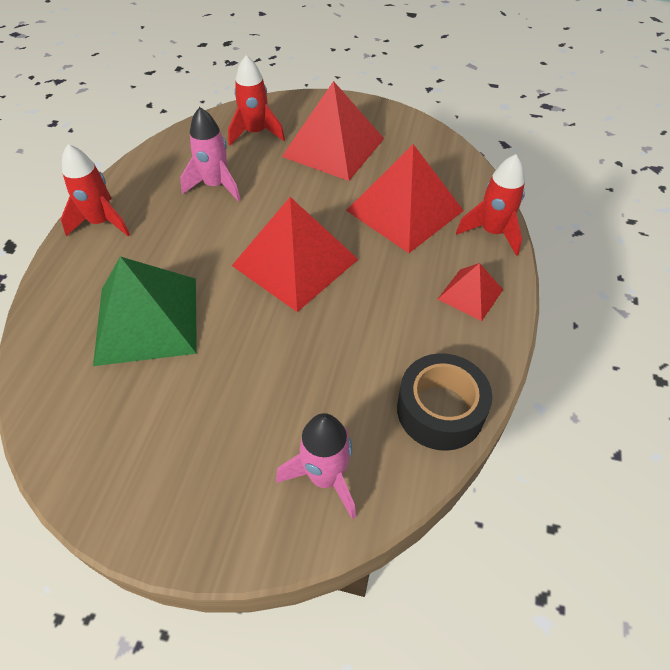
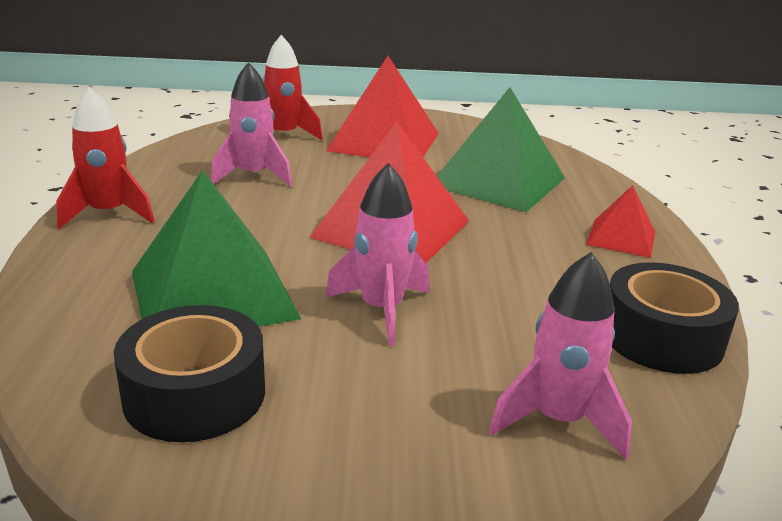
camera: 15 degrees left, 25 degrees down
(109, 414) = (195, 394): none -> black tape
(253, 352) = (382, 310): none -> pink rocket
(405, 210) = (498, 181): red pyramid -> green pyramid
(492, 232) = (609, 191): red rocket -> none

